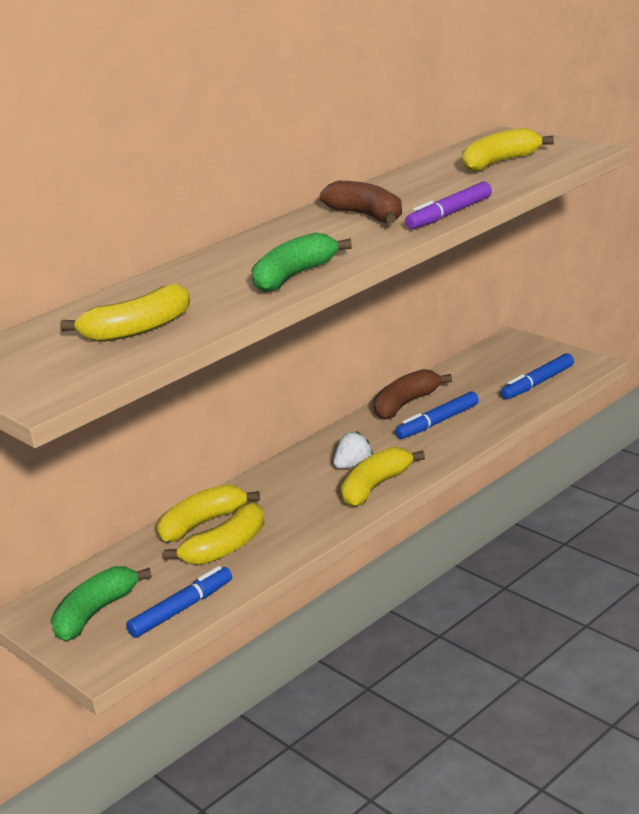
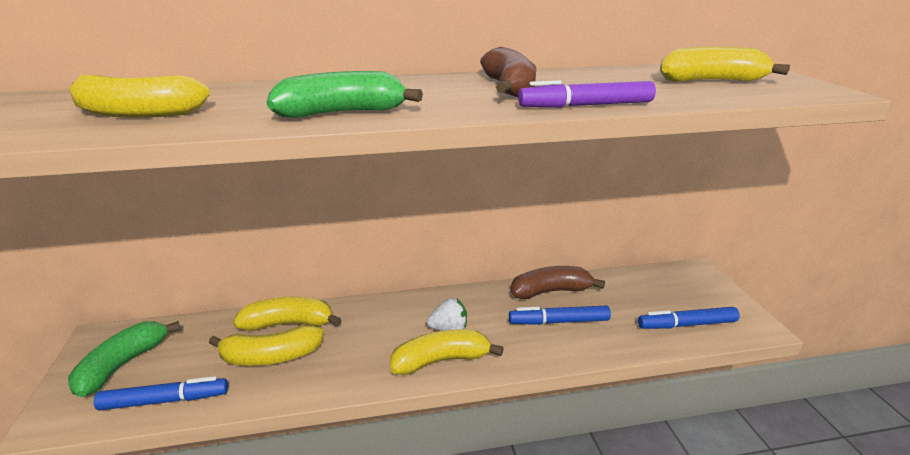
camera: 30 degrees right, 0 degrees up
(95, 613) = (122, 365): green banana -> green banana turned 45 degrees counterclockwise

